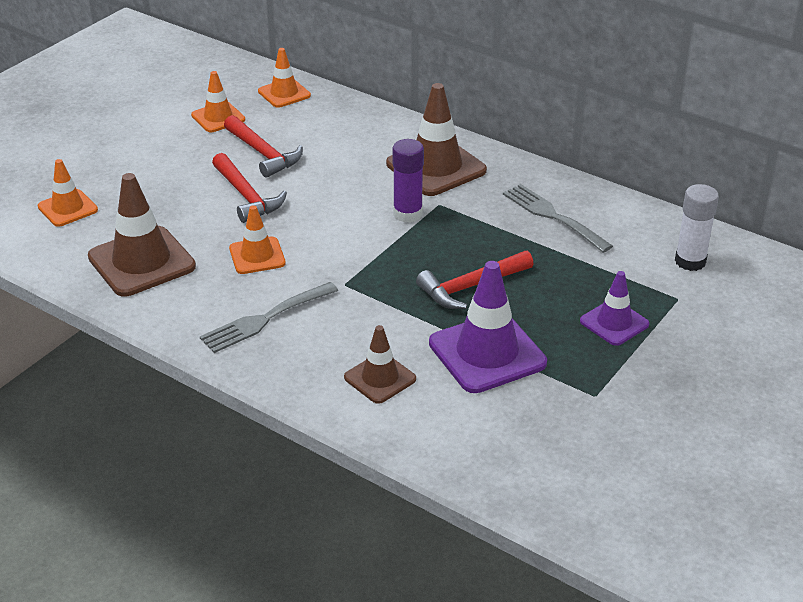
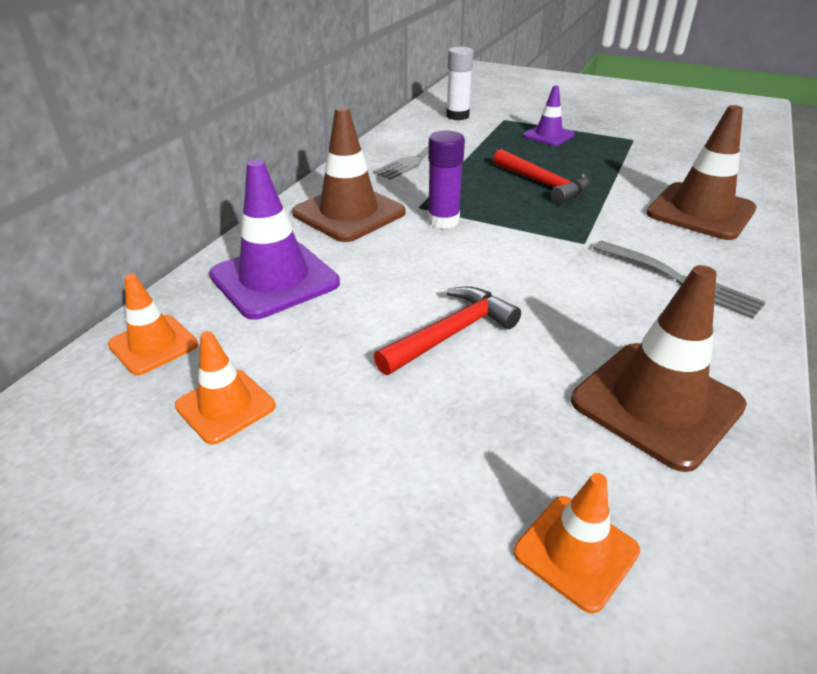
camera: 100 degrees left, 0 degrees up
(257, 256) = (575, 303): orange traffic cone -> none
(263, 154) = (337, 336): red hammer -> none
(380, 378) = (700, 211): brown traffic cone -> brown traffic cone, size x1.72
(487, 353) = (624, 173): purple traffic cone -> purple traffic cone (274, 279)

